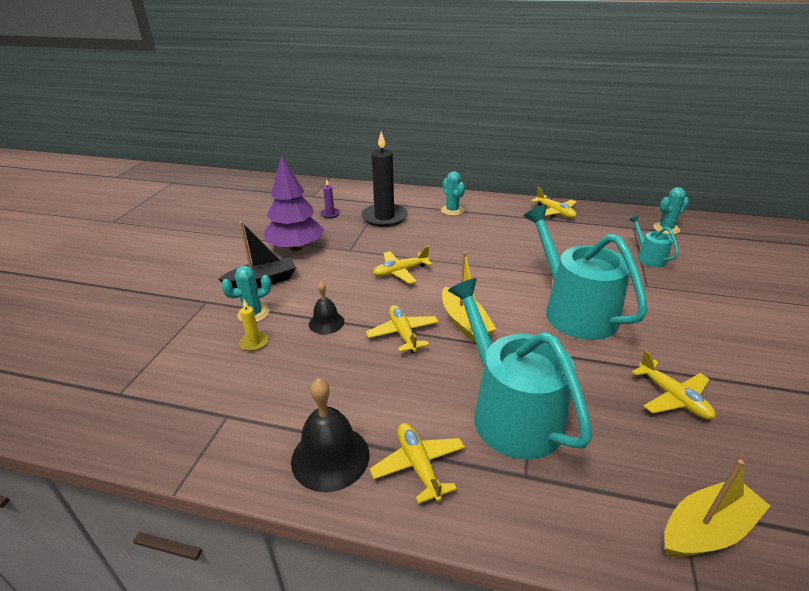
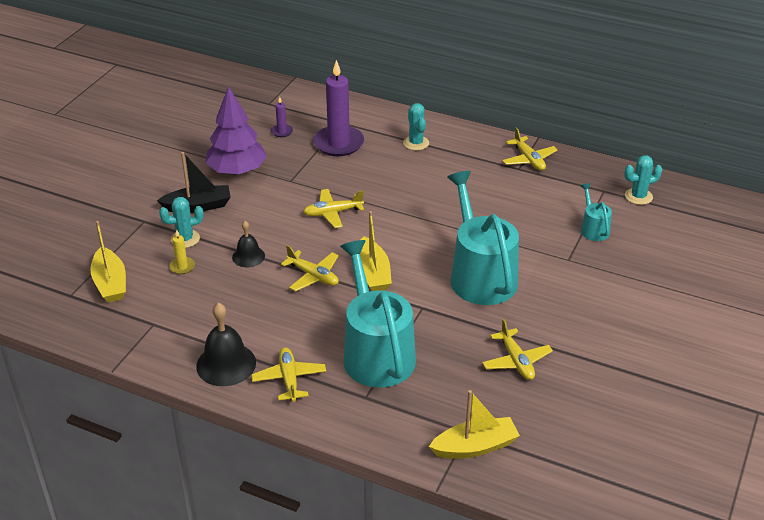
camera: 10 degrees right, 5 degrees up
(170, 372) = (110, 283): none -> yellow boat
(384, 217) = (338, 143): black candle -> purple candle
(403, 334) = (313, 276): yellow plane -> yellow plane turned 135 degrees clockwise

